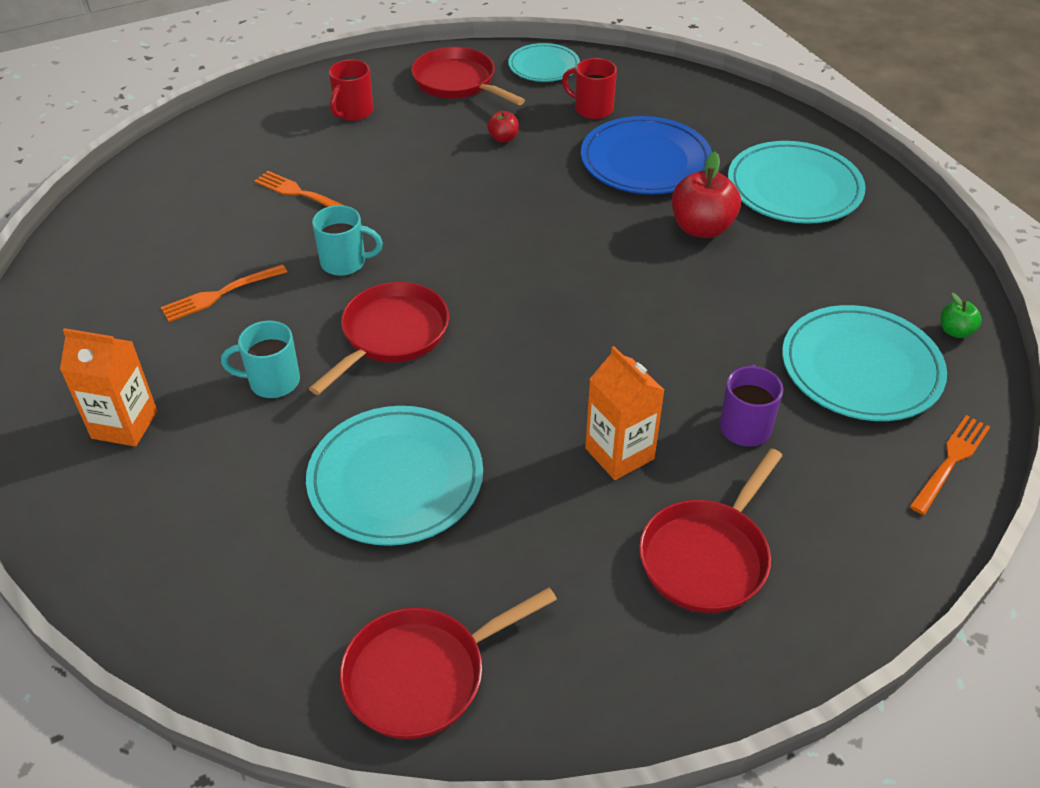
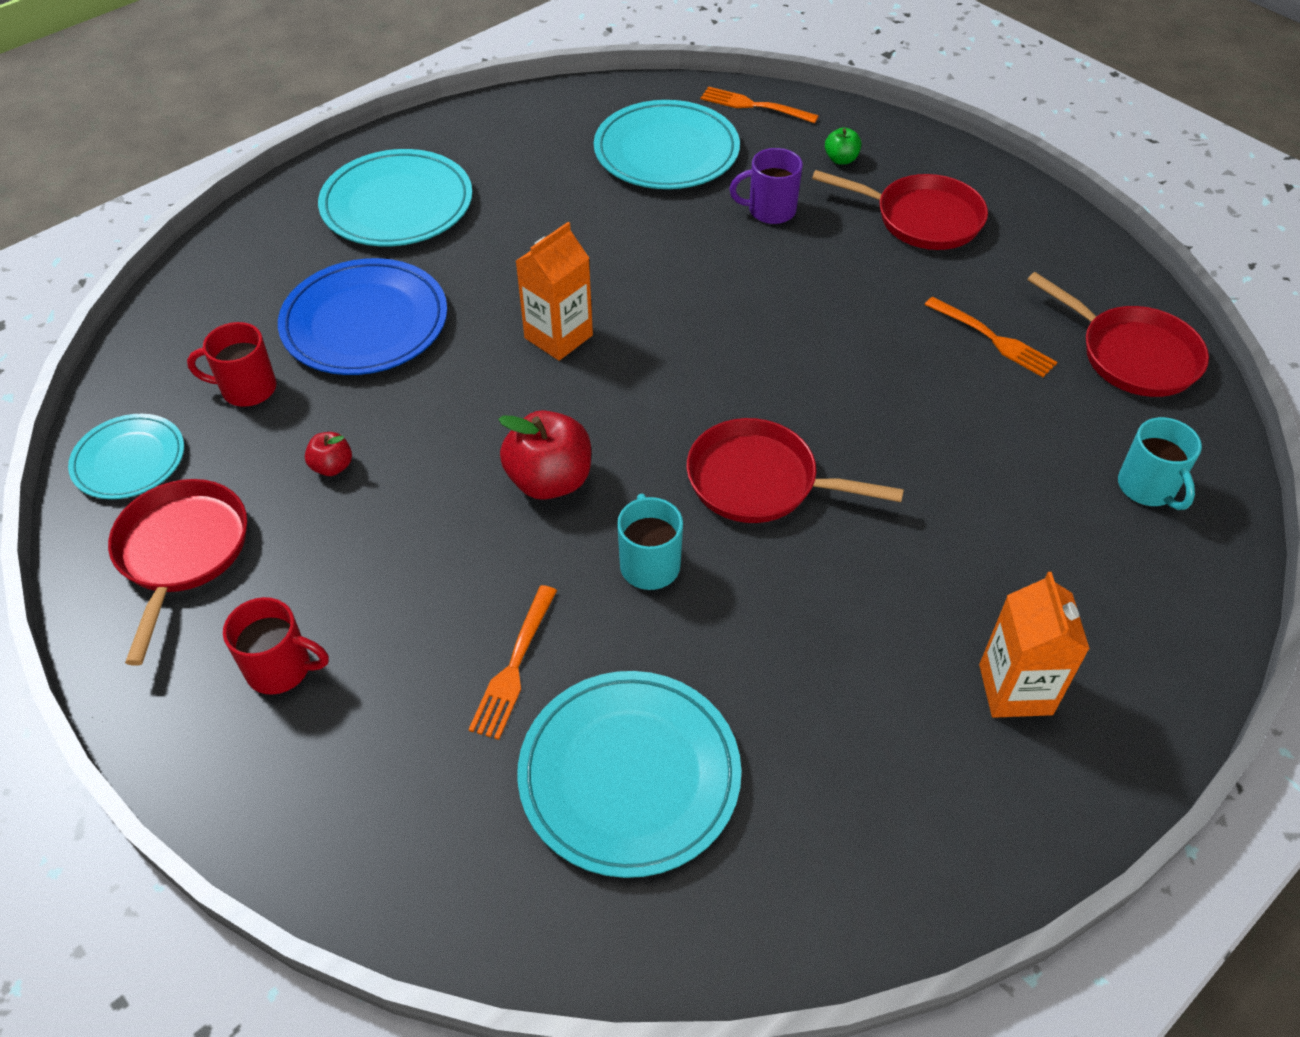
camera: 105 degrees left, 5 degrees up
(220, 294) = (758, 682): orange fork -> orange fork (993, 339)
(272, 382) = (880, 567): turquoise mug -> turquoise mug (1147, 488)
(396, 479) = (954, 423): turquoise plate -> turquoise plate (629, 775)
(458, 83) = (181, 553): red pan -> red pan turned 150 degrees clockwise
(592, 109) = (247, 389): red mug -> red mug turned 75 degrees clockwise
(619, 453) = (841, 280): orange carton -> orange carton (558, 337)
(701, 228) = (488, 264): red apple -> red apple (549, 480)
(955, 331) = (596, 103): green apple -> green apple (841, 159)

